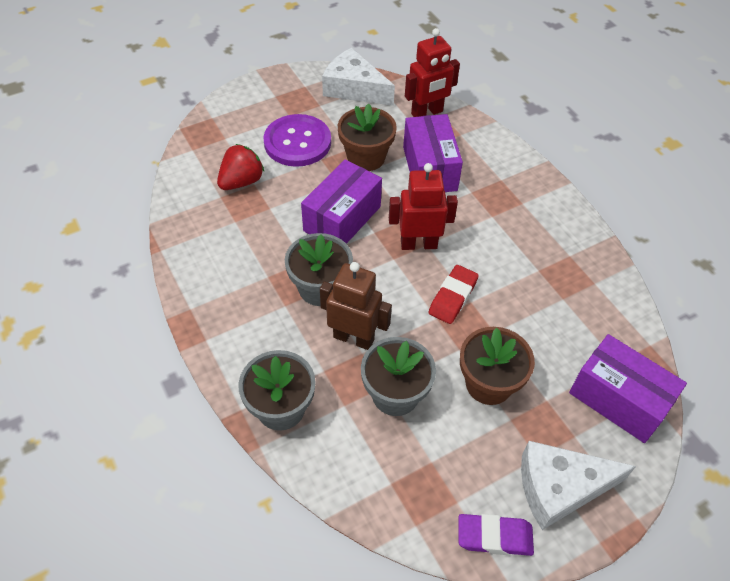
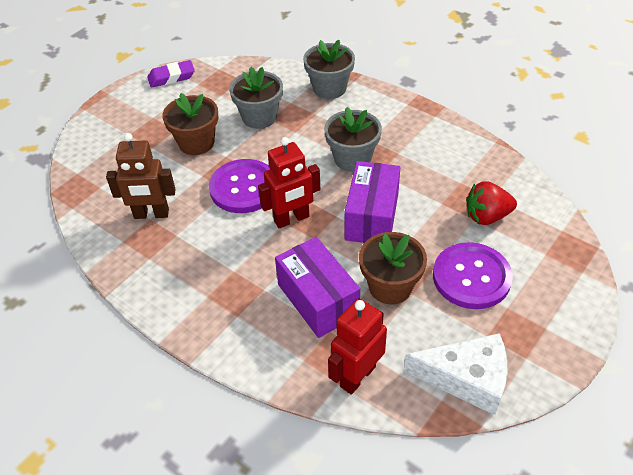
camera: 160 degrees right, 5 degrees down
(241, 181) = (487, 216): red strawberry -> red strawberry turned 60 degrees clockwise
(354, 338) = (306, 137): brown robot -> brown robot (151, 214)
(453, 297) = (244, 188): red eraser -> purple button
(560, 488) = (136, 107): white cheese -> none
(618, 399) = (98, 164): purple box -> none

